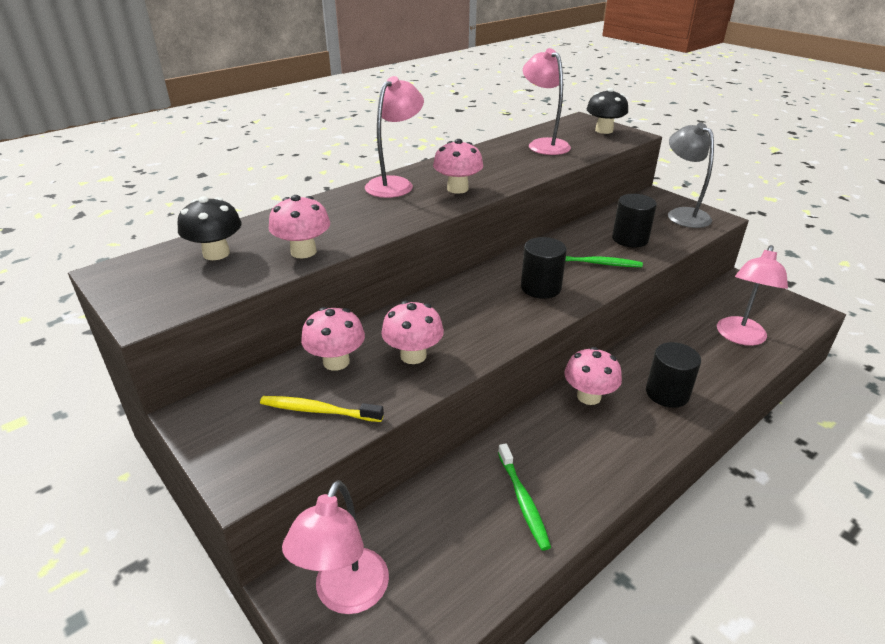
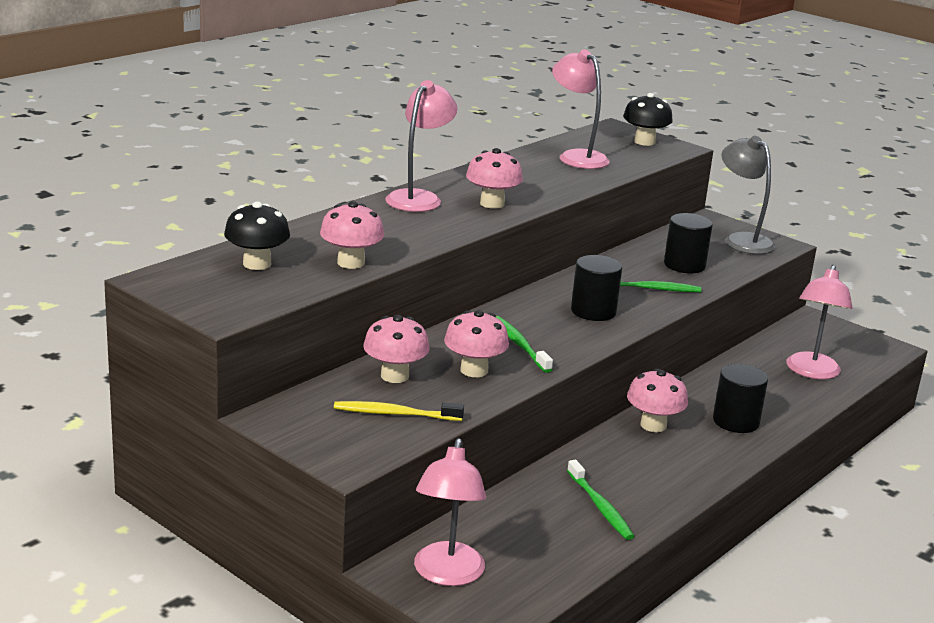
camera: 10 degrees left, 10 degrees down
(464, 325) = (519, 345): none -> green toothbrush

